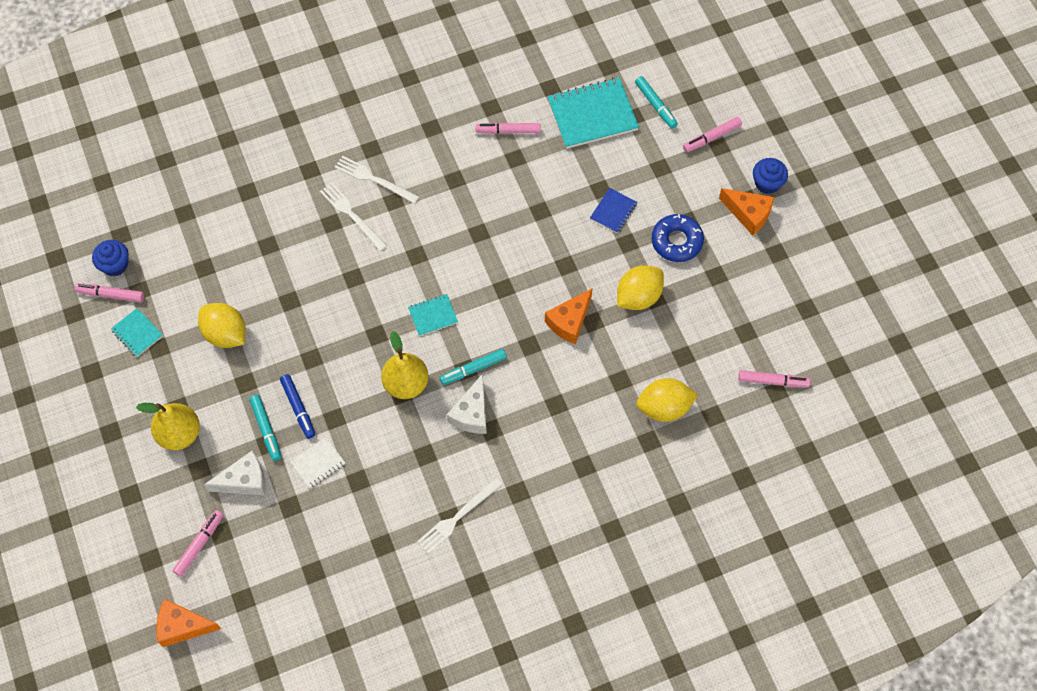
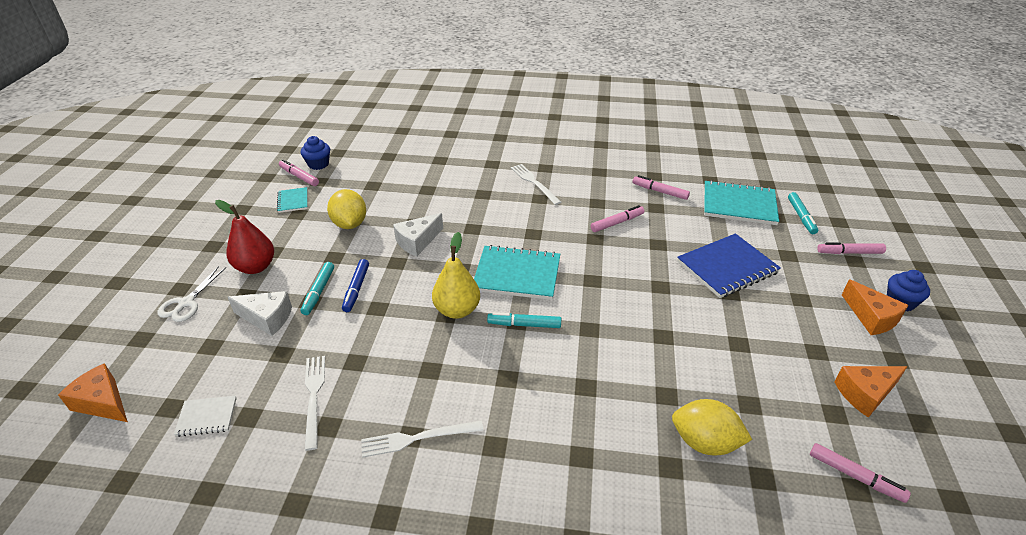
camera: 30 degrees right, 25 degrees down
(153, 505) = (186, 303): none -> white scissors
(179, 434) = (255, 267): yellow pear -> red pear
(199, 544) = (186, 346): pink marker -> pink marker (617, 223)
(318, 463) = (335, 333): white notebook -> white notebook (207, 417)
(352, 215) = (501, 195): white fork -> white fork (314, 397)
(433, 315) = (517, 274): turquoise notebook -> turquoise notebook, size x1.96
(472, 413) = (498, 357): white cheese -> white cheese (417, 242)
(569, 322) = (640, 327): orange cheese -> orange cheese (865, 394)
(613, 211) = (727, 267): blue notebook -> blue notebook, size x1.96
(638, 297) = (721, 335): yellow lemon -> none
(676, 241) = (782, 310): blue donut -> none

